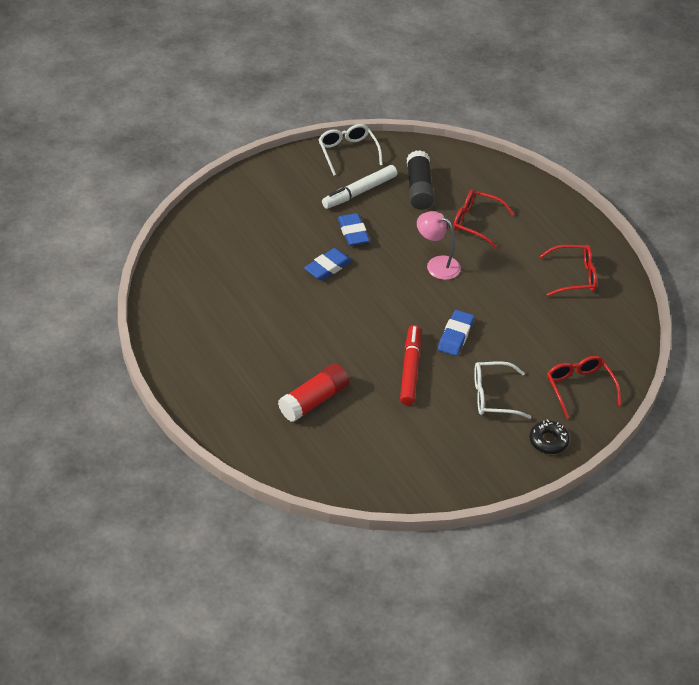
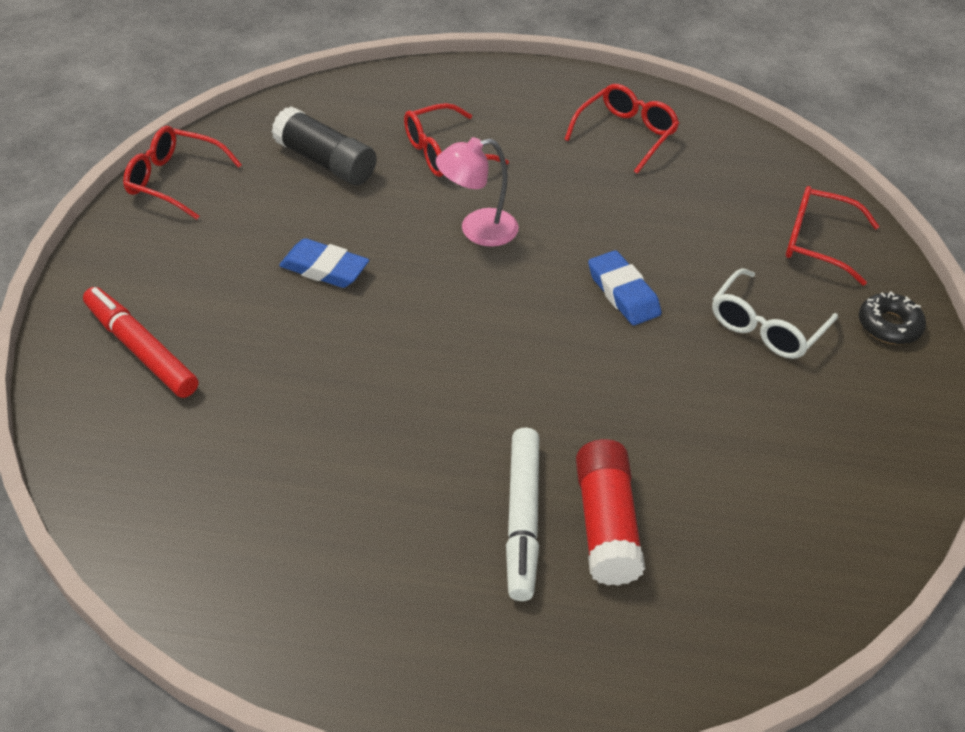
camera: 50 degrees left, 0 degrees up
(328, 267) = (358, 336): blue eraser -> none
(348, 152) = (173, 180): white glasses -> red glasses
(359, 192) = (259, 216): white marker -> white marker (522, 519)
(410, 369) = (642, 376): red marker -> red marker (141, 350)

